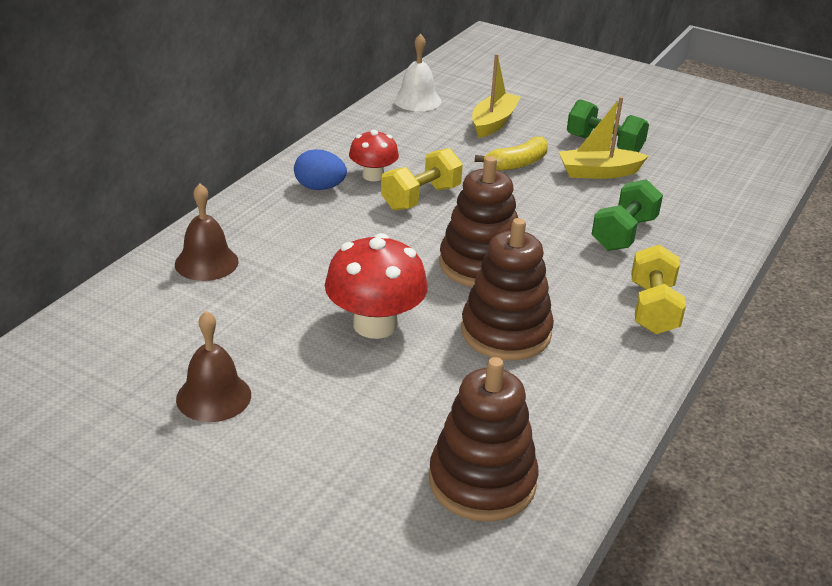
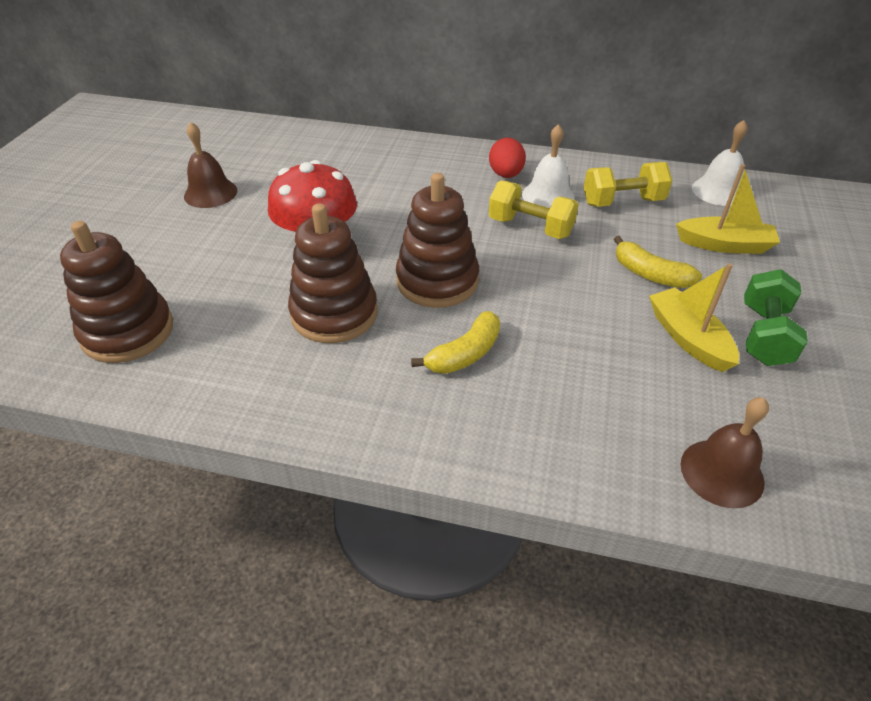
camera: 75 degrees right, 10 degrees up
(206, 262) = (366, 154): brown bell -> brown bell (722, 472)
(320, 187) = (506, 175): blue egg -> red egg
(373, 176) = (548, 195): red mushroom -> white bell
(586, 272) = (465, 354): none -> yellow banana
(623, 234) = (563, 375): green dumbbell -> none
(653, 309) = (420, 415): yellow dumbbell -> yellow dumbbell (622, 202)

